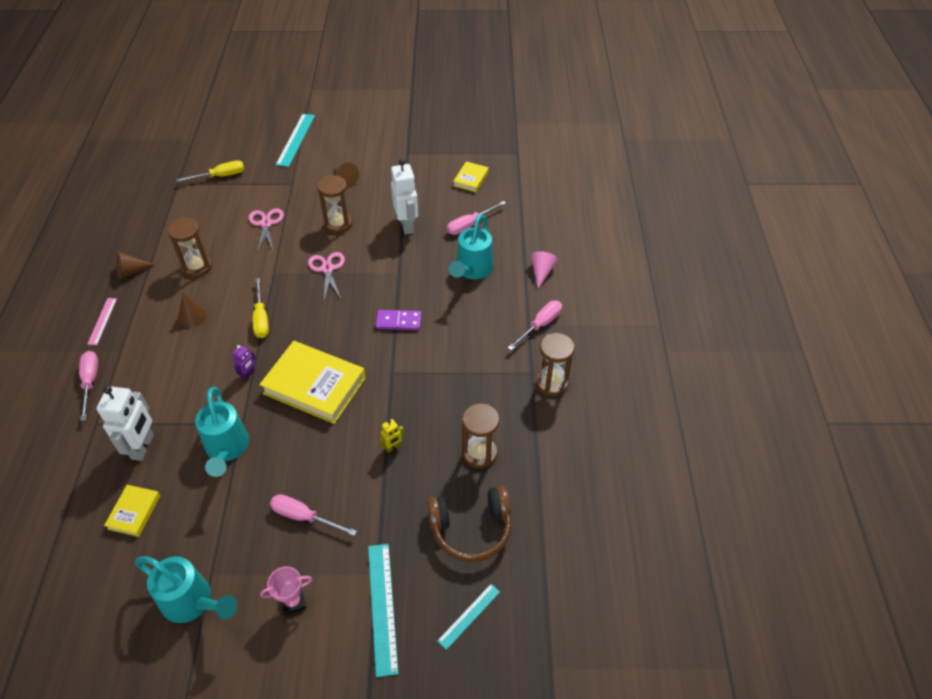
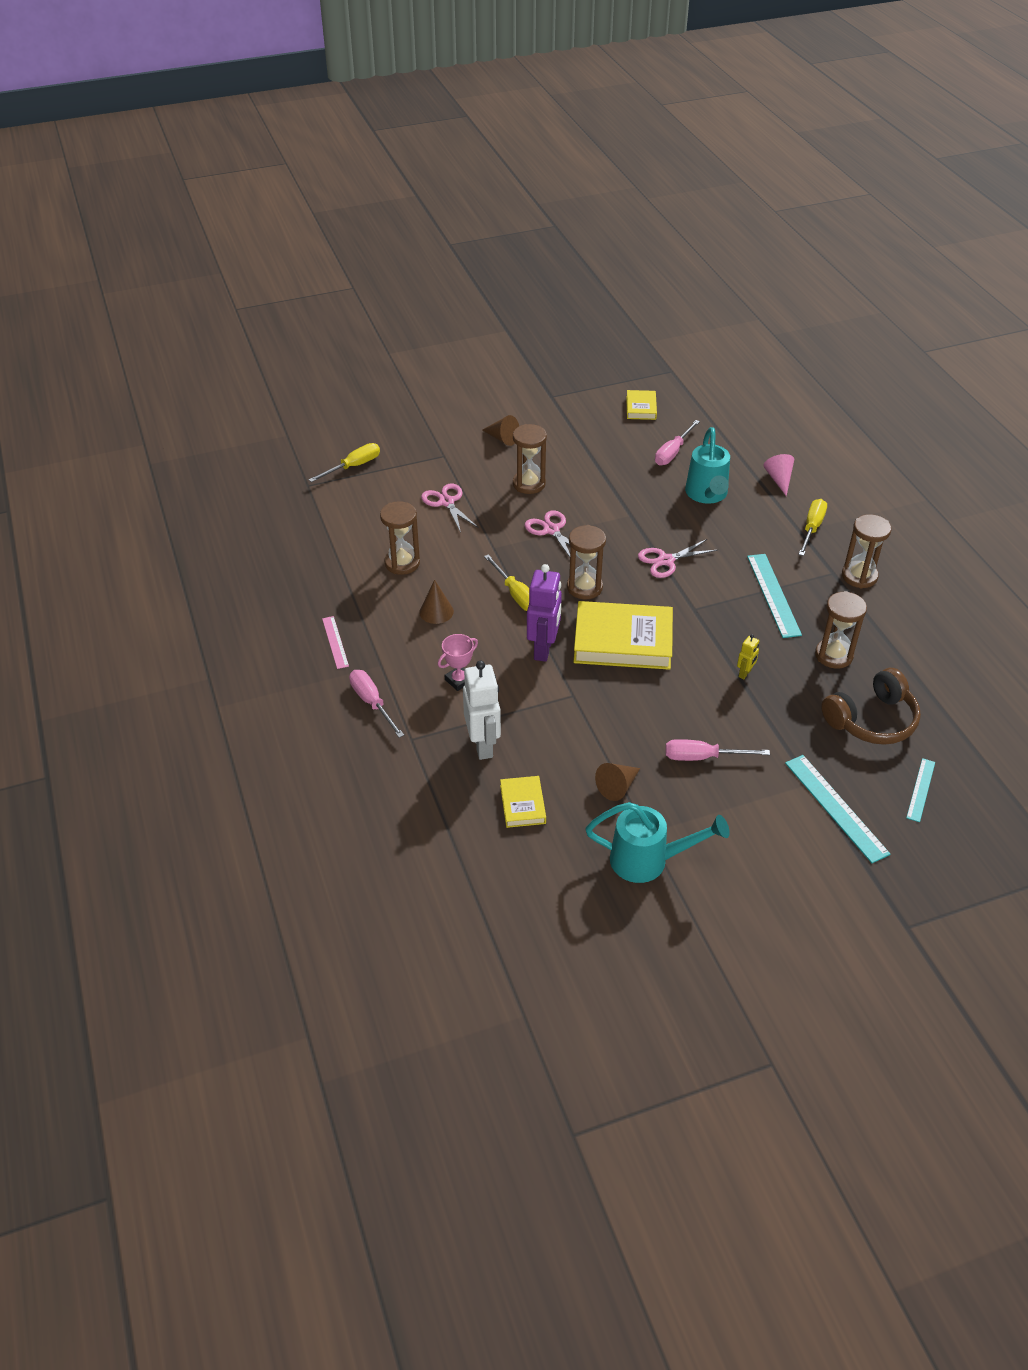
camera: 20 degrees left, 5 degrees down
(131, 271) = (328, 586): brown cone -> brown cone (617, 786)
(227, 450) = (576, 723): turquoise watering can -> none
(248, 374) = (543, 649): purple robot -> purple robot, size x2.10
(293, 602) = (747, 830): pink trophy -> pink trophy (459, 680)
(296, 139) = (413, 410): turquoise ruler -> turquoise ruler (773, 595)
(318, 327) = (584, 587): none -> brown hourglass
(398, 321) = (666, 560): purple domino -> pink scissors
(407, 225) = (606, 468): white robot -> none
(540, 325) = (812, 528): pink screwdriver -> yellow screwdriver

